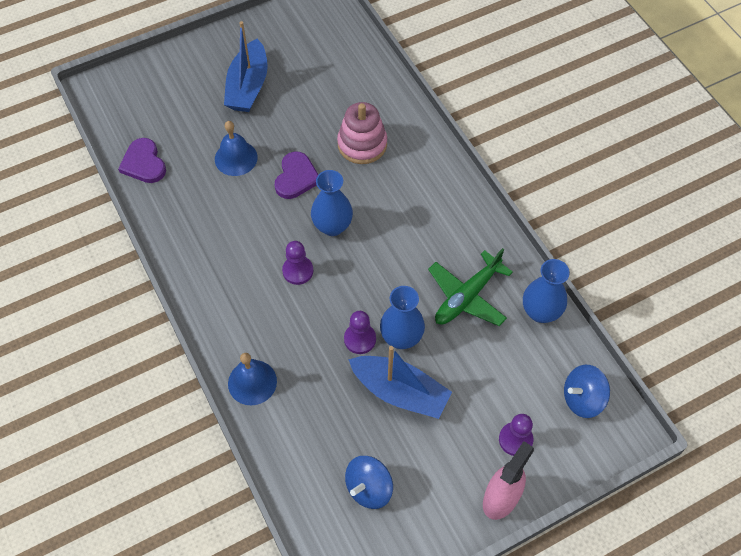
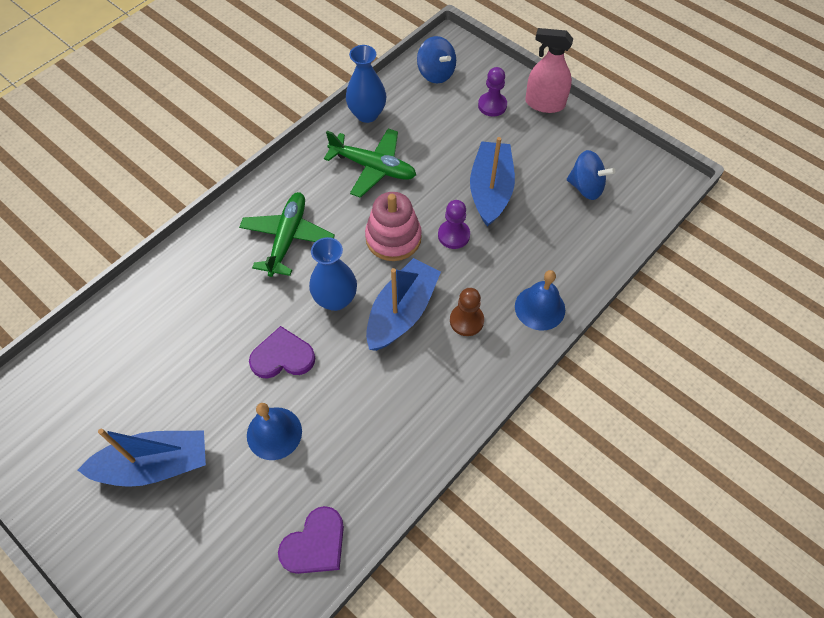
camera: 110 degrees left, 0 degrees up
(267, 317) = (466, 321): none -> brown pawn
(298, 271) = (402, 312): purple pawn -> blue boat
(362, 144) = (216, 306): pink stacking toy -> pink stacking toy (393, 238)
(401, 337) = (437, 204): blue vase -> none
(410, 207) = (288, 238): none -> green plane

